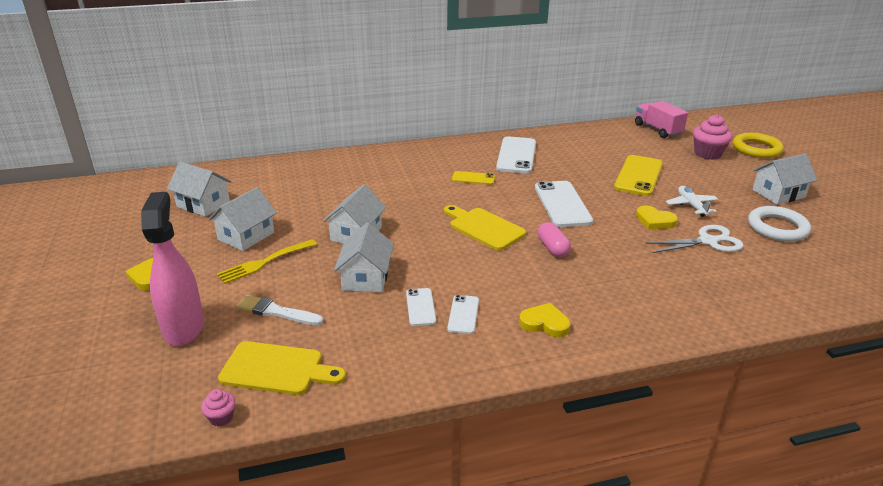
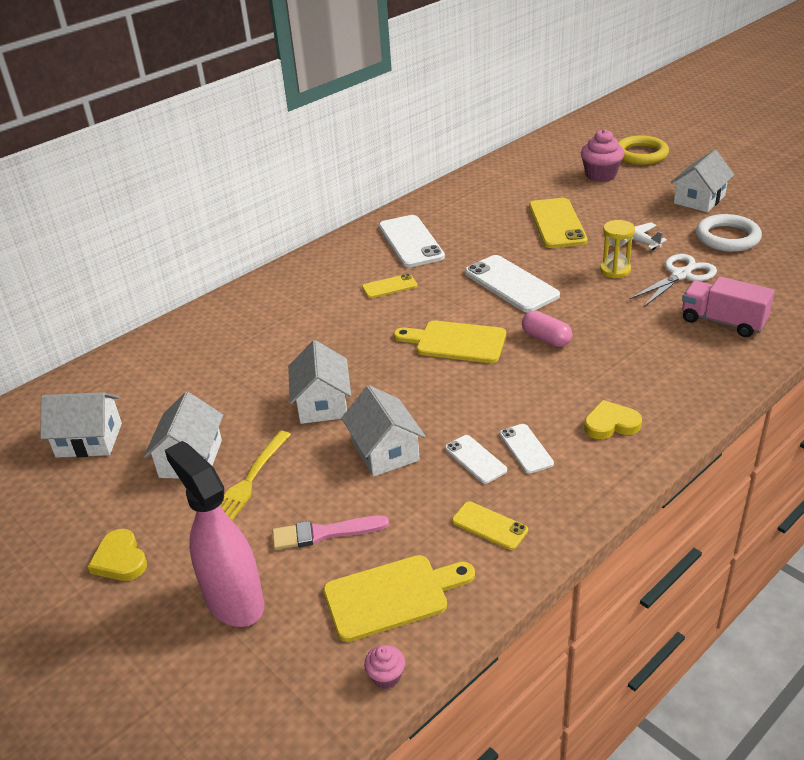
camera: 25 degrees left, 5 degrees up
(276, 312) = (324, 533): white brush -> pink brush
(386, 354) = (489, 526): none -> yellow phone
(654, 221) = (615, 270): yellow heart -> yellow hourglass
(657, 130) = (529, 162): pink truck -> pink truck (723, 322)

